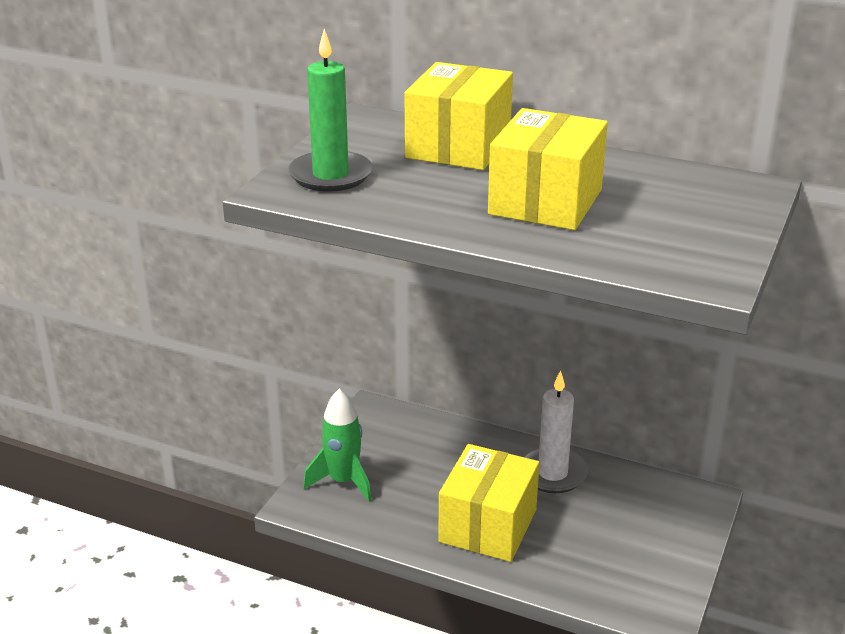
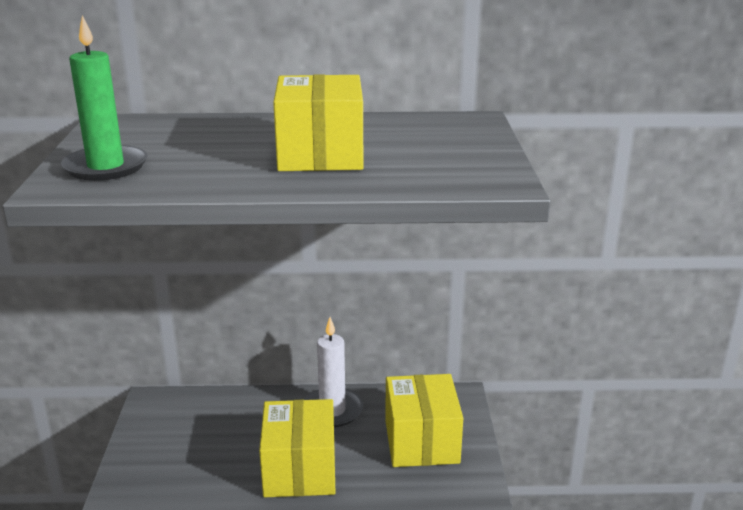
camera: 25 degrees left, 5 degrees down
(343, 481) = (150, 470): green rocket -> none
(458, 147) = (213, 129): yellow box -> yellow box (421, 441)

